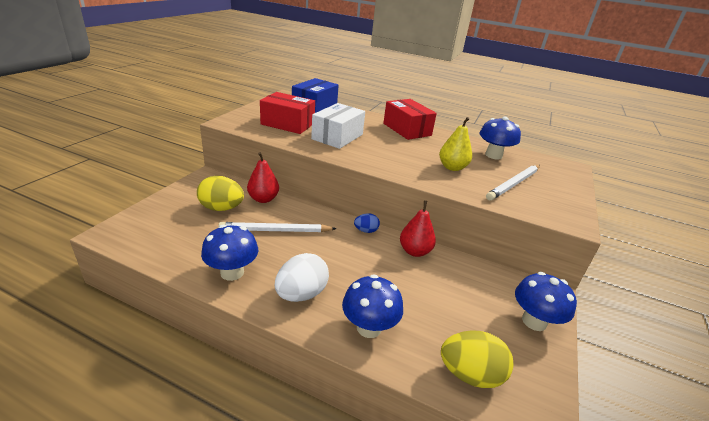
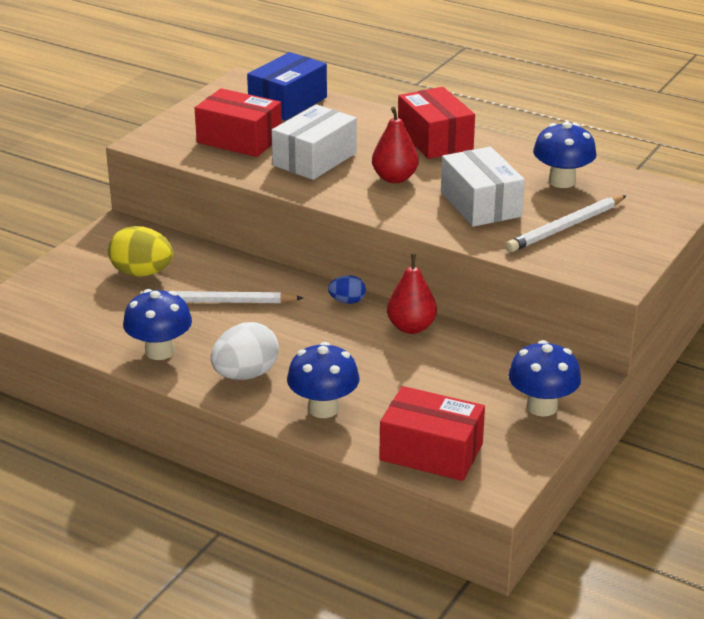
camera: 10 degrees right, 0 degrees up
(263, 199) = (201, 259): red pear -> red pear (394, 178)
(452, 167) = (480, 204): yellow pear -> white box
(470, 374) = (431, 452): yellow egg -> red box

